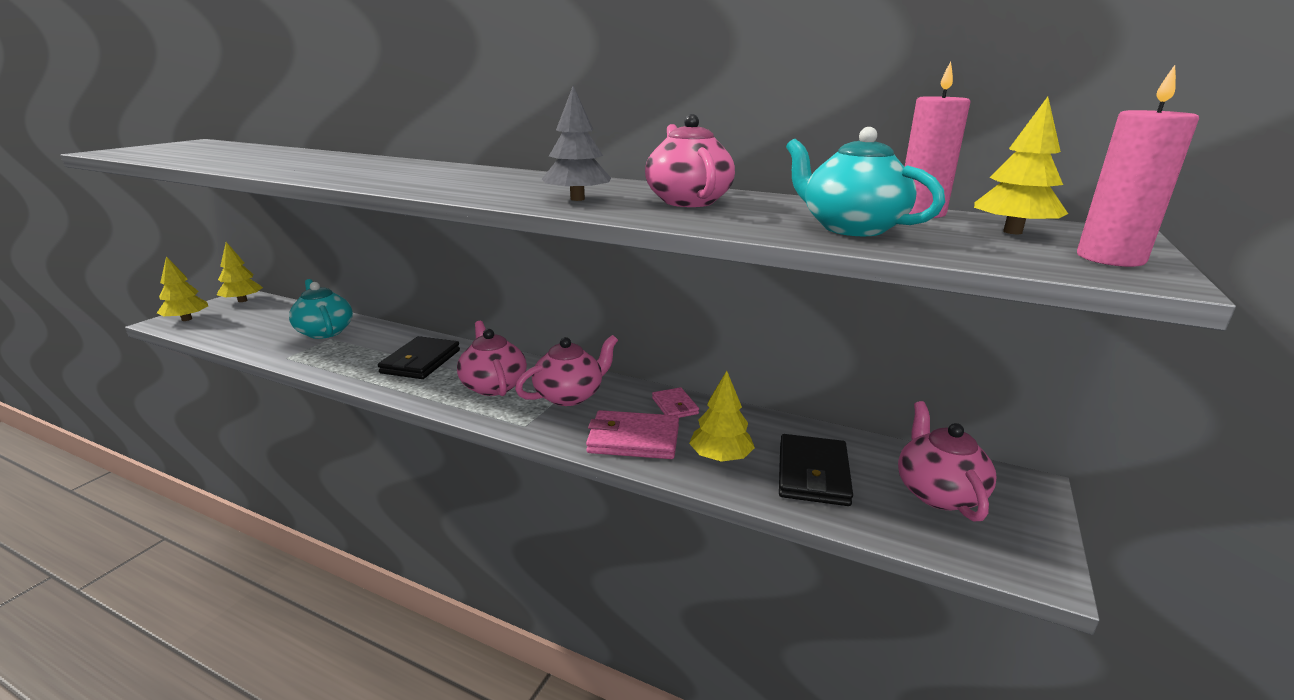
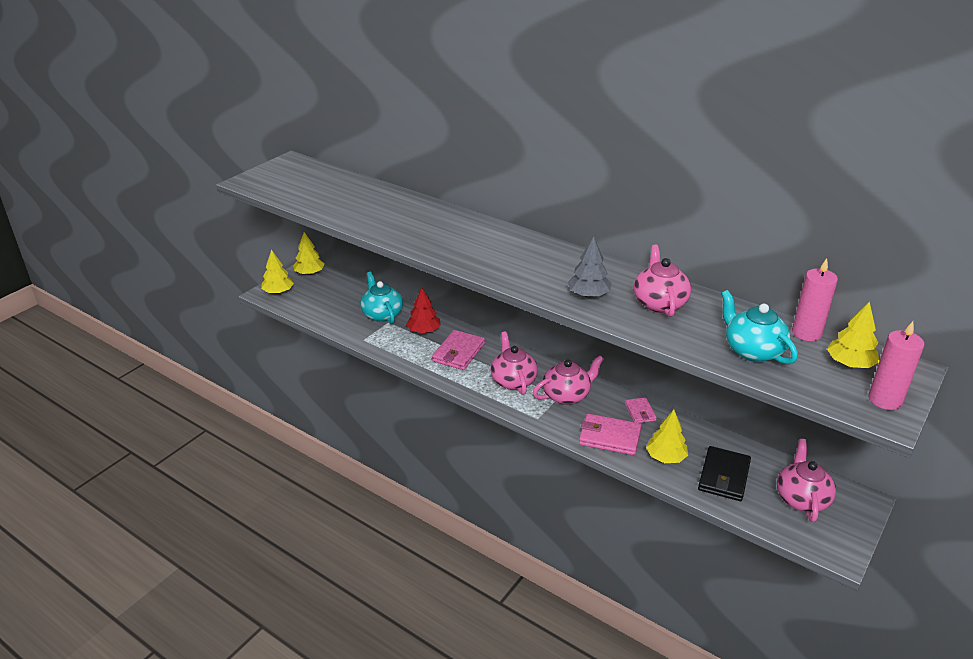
camera: 10 degrees right, 10 degrees up
(378, 343) = (424, 331): none -> red tree
(421, 362) = (458, 352): black wallet -> pink wallet

